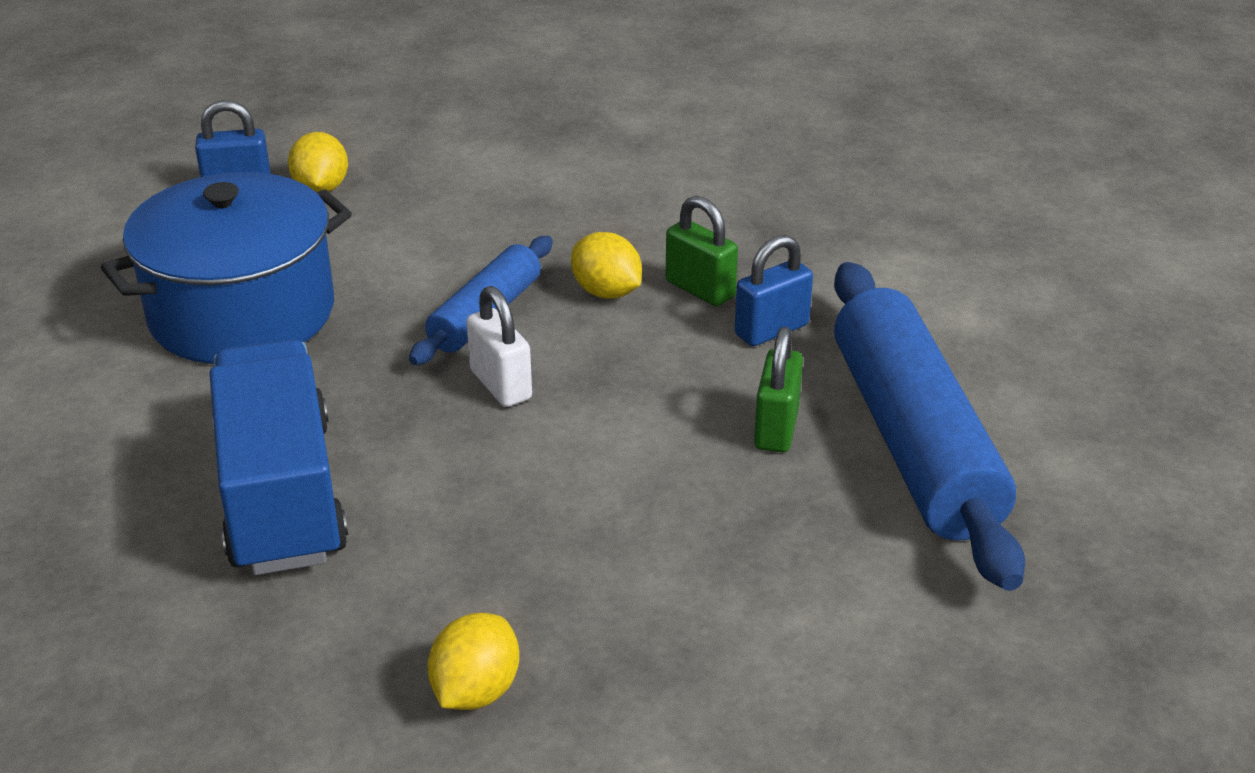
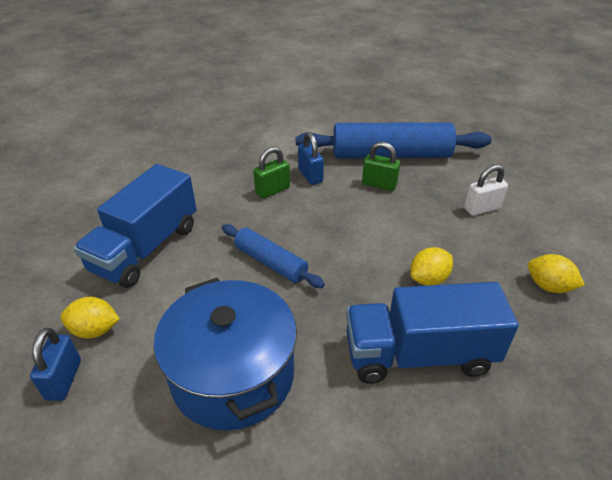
camera: 80 degrees left, 5 degrees up
(497, 190) = (146, 248): none -> blue truck
(500, 385) = (334, 262): white padlock -> white padlock (482, 208)
(606, 292) = (264, 219): yellow lemon -> yellow lemon (428, 279)

